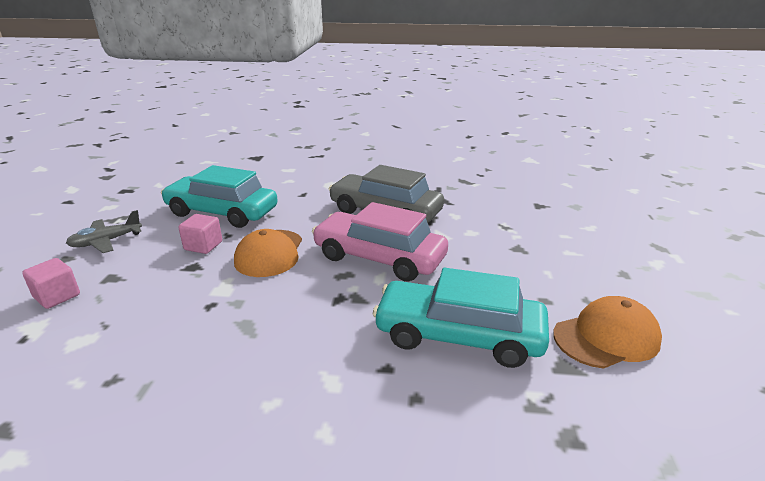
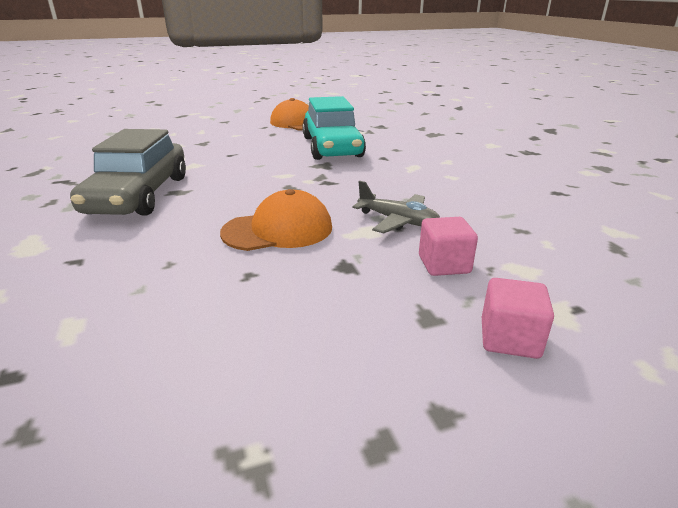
camera: 115 degrees left, 0 degrees up
(106, 241) = (352, 400): grey plane -> grey plane (398, 221)
(203, 246) = (292, 281): pink cube -> pink cube (444, 264)
(222, 212) = (168, 313): turquoise car -> none
(379, 257) = (249, 180): pink car -> none

